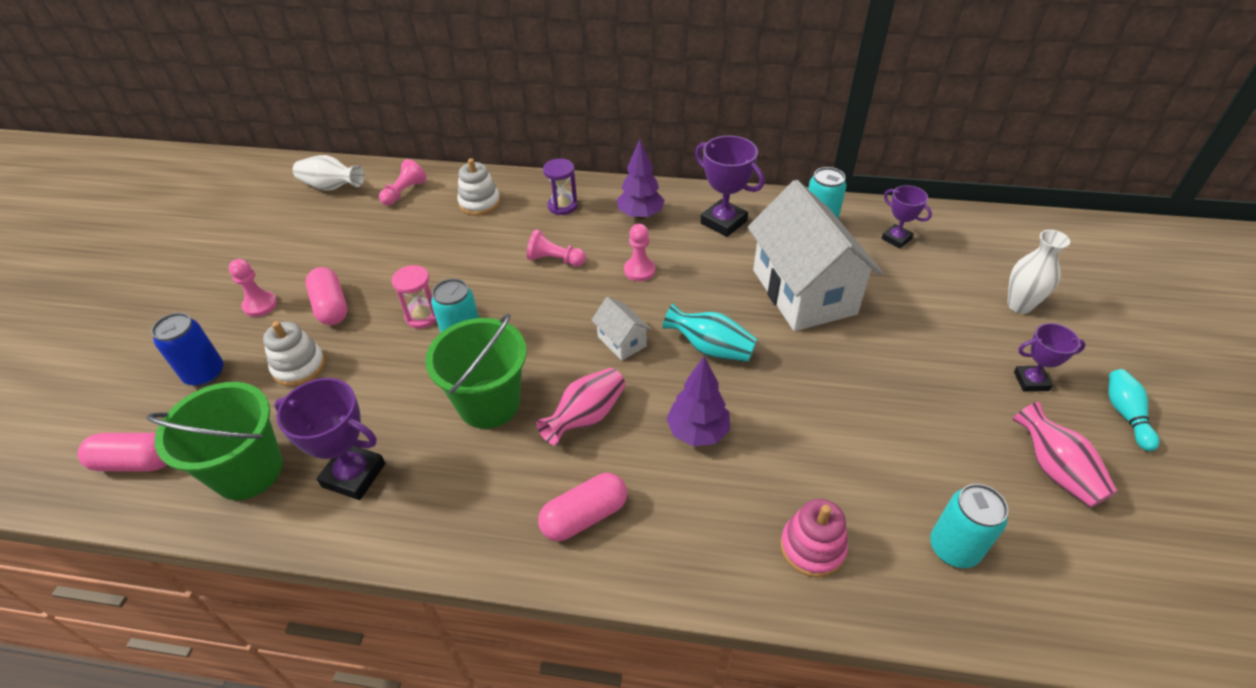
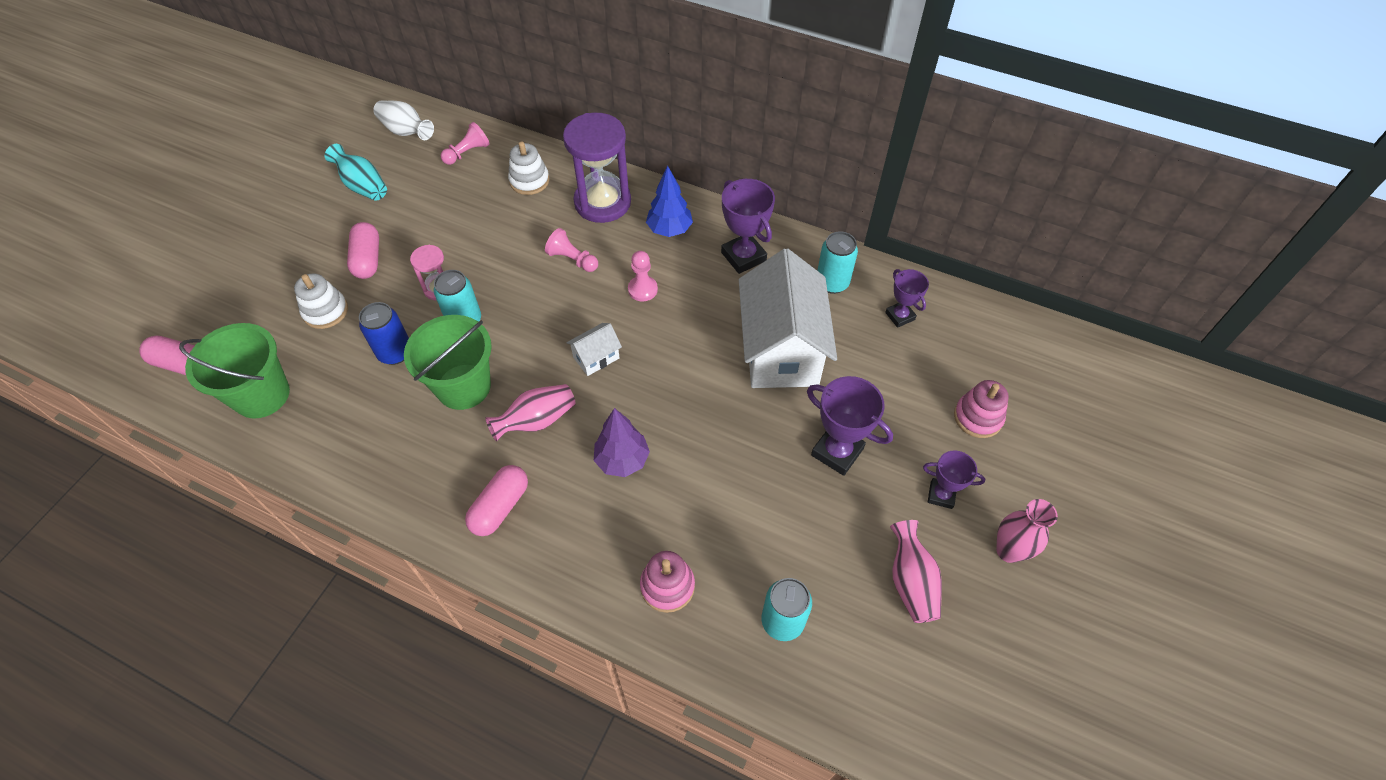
camera: 15 degrees right, 10 degrees up
(205, 374) = (252, 298): blue can -> blue can (395, 353)
(260, 305) = (311, 243): pink pawn -> none
(354, 475) = (338, 421): purple trophy -> purple trophy (837, 452)
(562, 206) = (602, 202): purple hourglass -> purple hourglass, size x1.97
(584, 516) = (500, 507): pink capsule -> pink capsule turned 45 degrees counterclockwise
(621, 341) = (596, 357): white house -> white house turned 75 degrees clockwise
(640, 215) = (669, 230): purple tree -> blue tree
(711, 348) = (670, 385): turquoise vase -> turquoise vase (363, 186)
(1019, 305) = (978, 417): white vase -> pink stacking toy
(1125, 414) = (1008, 551): turquoise bowling pin -> pink vase

